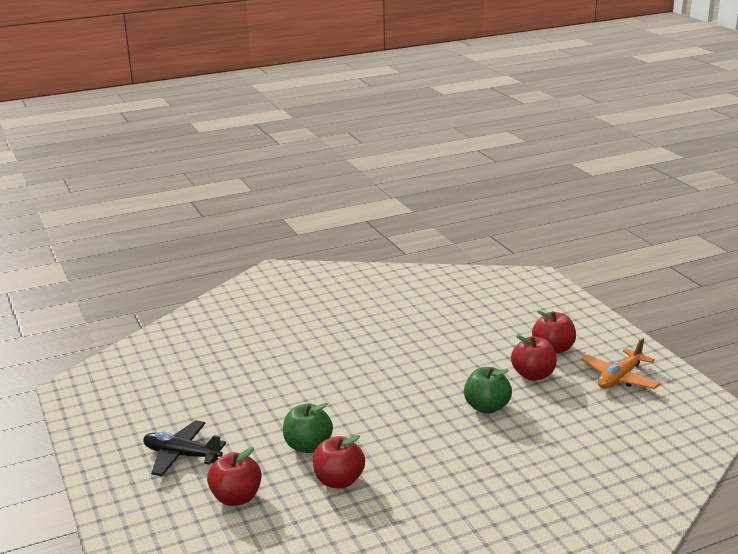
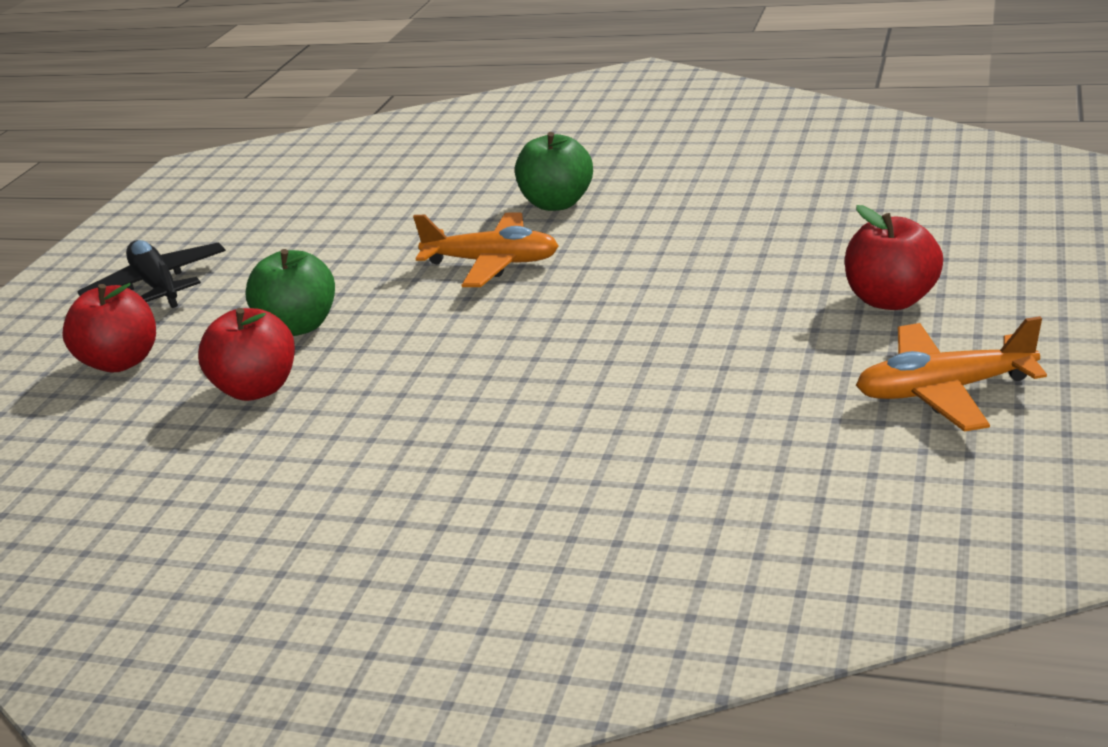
camera: 45 degrees right, 5 degrees up
(357, 385) = (492, 263): none -> orange plane
(486, 407) = (622, 359): green apple -> green apple (557, 203)
(533, 375) = (783, 333): red apple -> none

